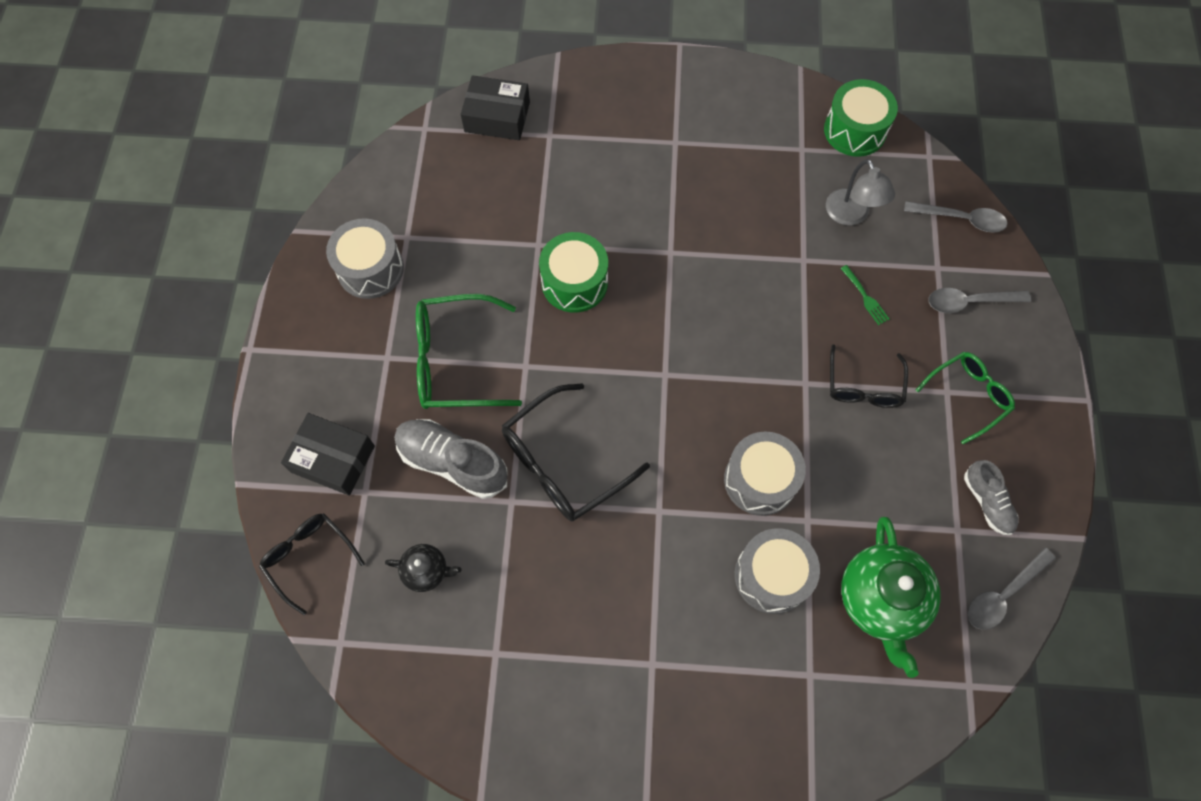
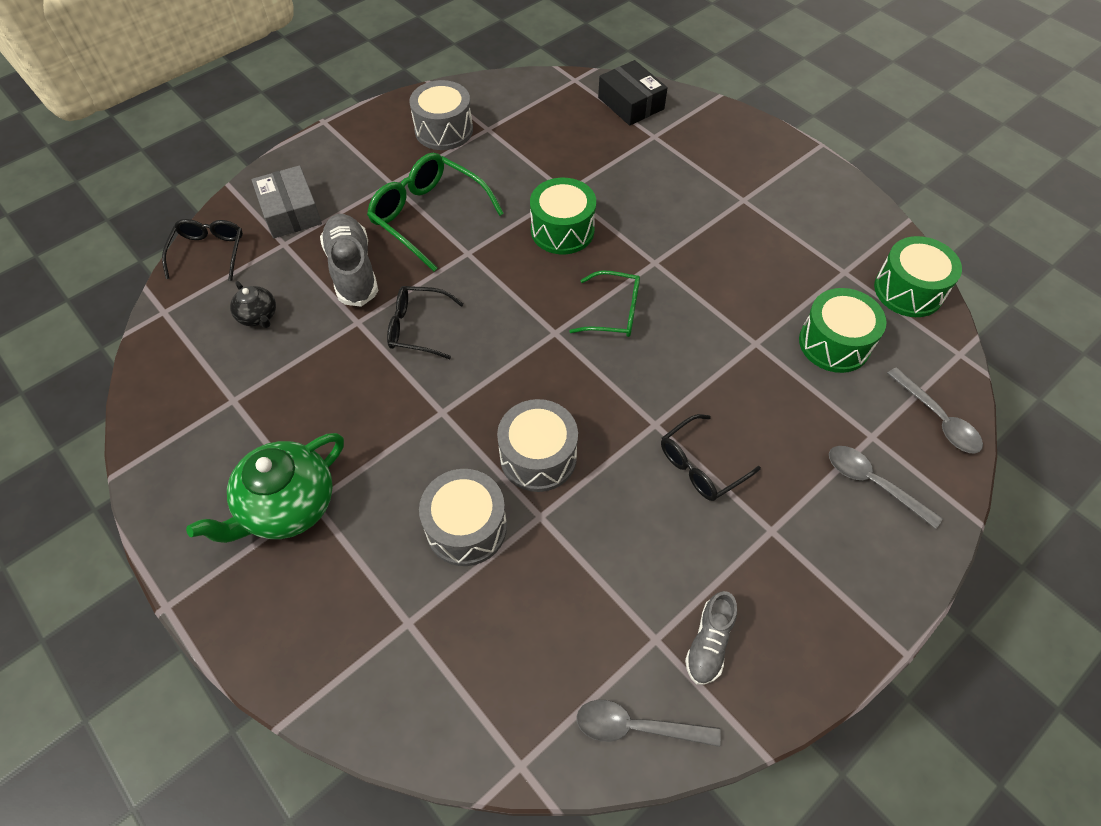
camera: 45 degrees right, 10 degrees down
(333, 459) = (290, 212): black box -> grey box
(562, 463) = (417, 328): black glasses -> black glasses, size x0.63
(851, 215) = (834, 343): grey lamp -> green drum
(865, 297) = (778, 407): green fork -> none
(881, 600) = (527, 626): green teapot -> green teapot (287, 506)
(968, 396) = (788, 550): green glasses -> green glasses (614, 312)

